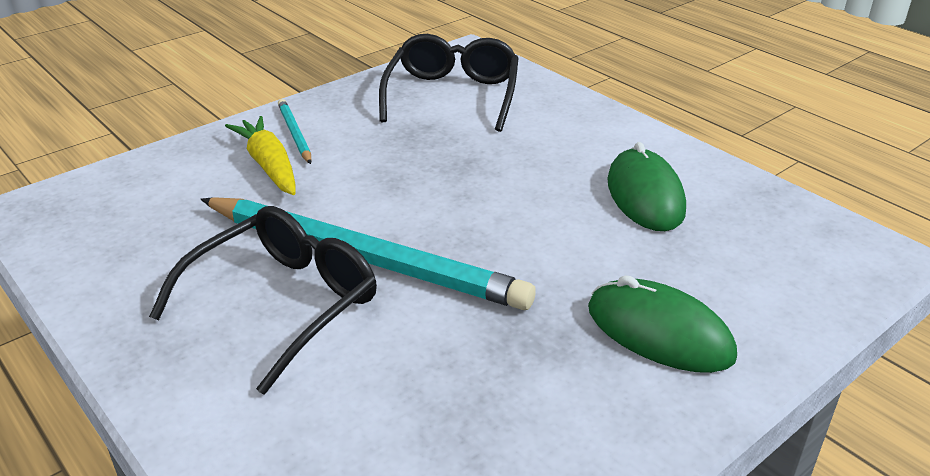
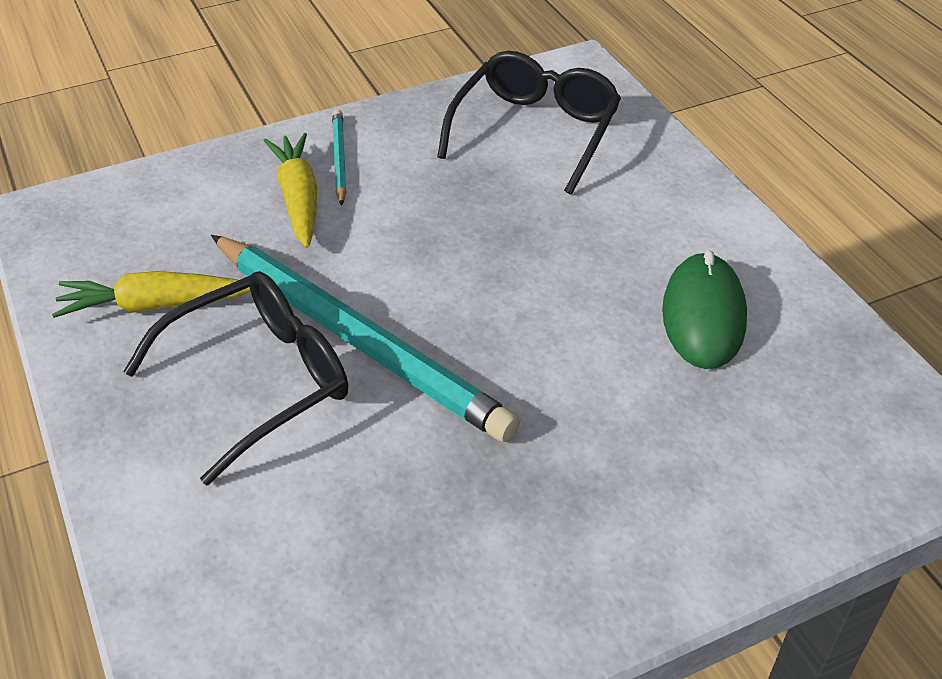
camera: 15 degrees right, 10 degrees up
(161, 262) = (154, 305): none -> yellow carrot
(659, 332) = (639, 499): green mouse -> none

